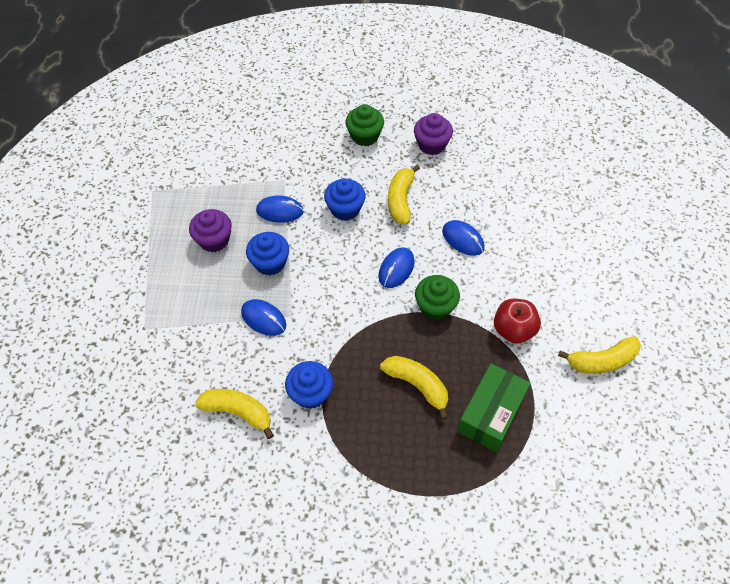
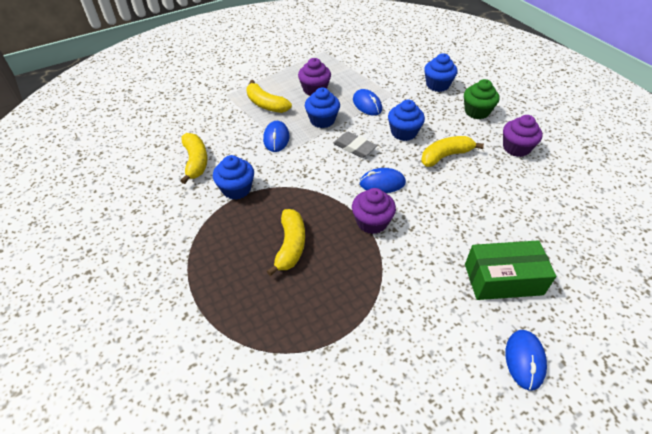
camera: 55 degrees right, 10 degrees down
(301, 136) = (437, 85): none -> blue cupcake
(332, 260) = (354, 147): none -> grey eraser
(435, 306) = (372, 222): green cupcake -> purple cupcake
(463, 239) = (452, 208): blue mouse -> blue mouse (524, 360)
(491, 413) = (302, 310): green box -> green box (503, 279)
(513, 330) = (399, 286): red apple -> none
(602, 361) = (432, 377): yellow banana -> yellow banana (266, 104)

